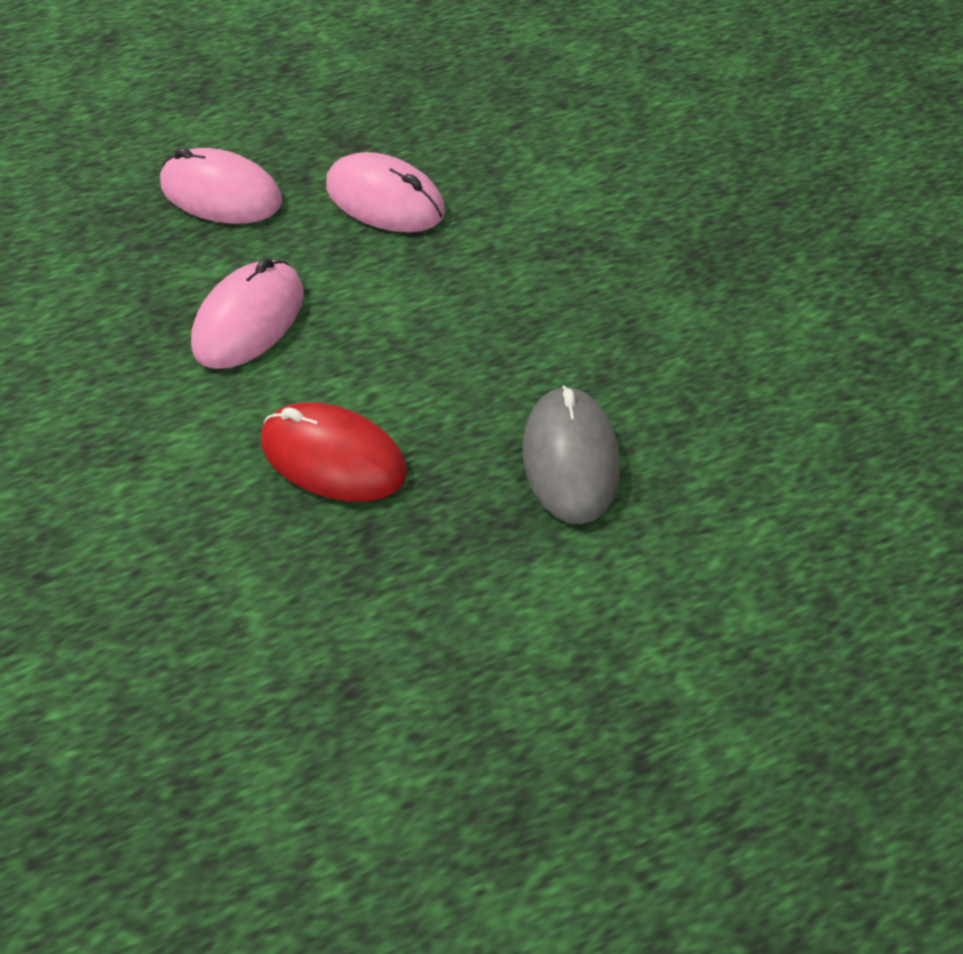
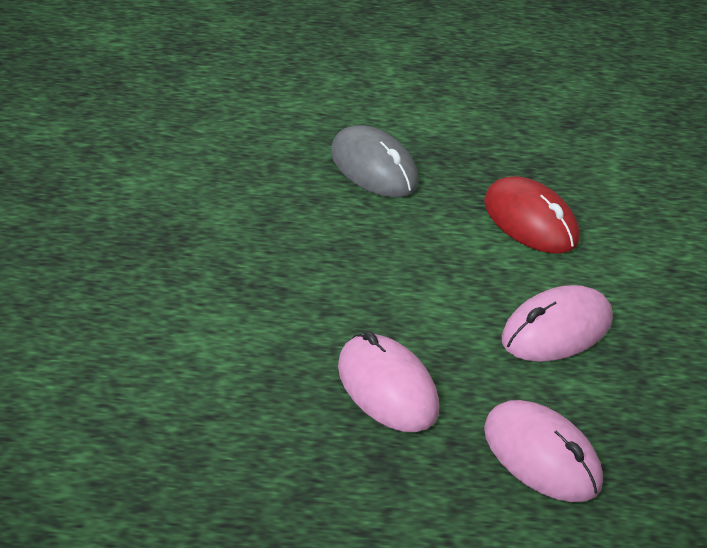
camera: 155 degrees left, 15 degrees down
(570, 458) = (374, 167): grey mouse -> grey mouse turned 60 degrees counterclockwise

